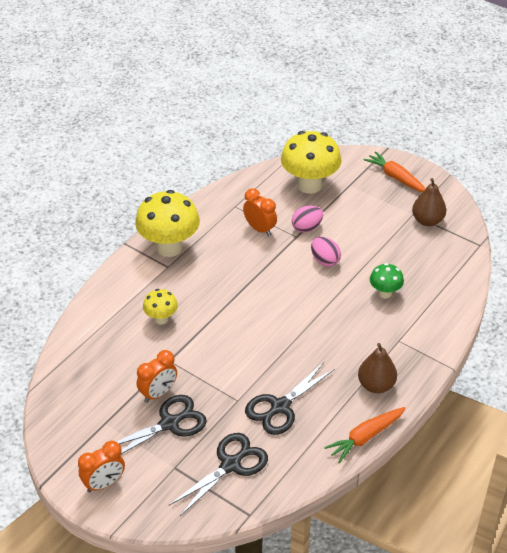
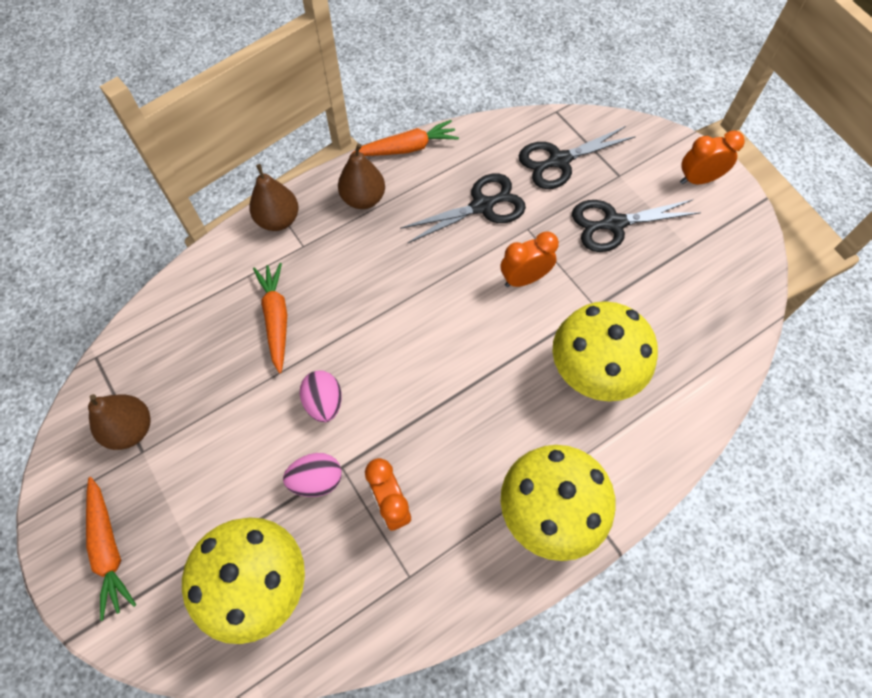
camera: 160 degrees left, 20 degrees up
(158, 393) = (619, 265): orange clock -> orange clock (524, 279)
(161, 319) = (591, 374): yellow mushroom -> yellow mushroom, size x1.94
(385, 293) = (276, 318): green mushroom -> orange carrot
(429, 352) = (278, 220): none -> brown pear

